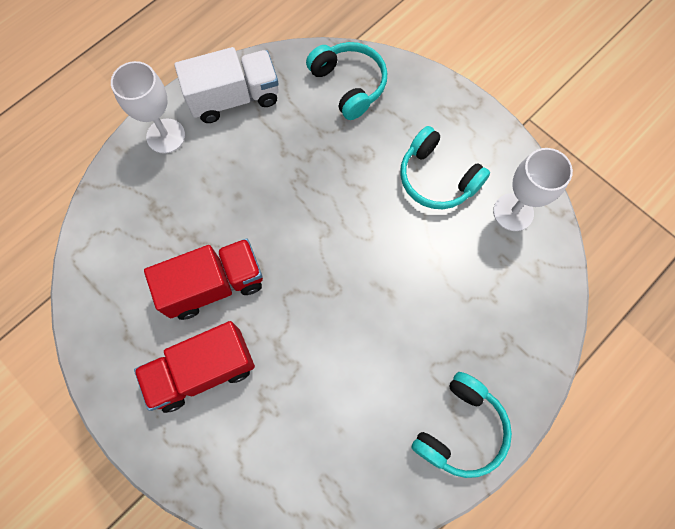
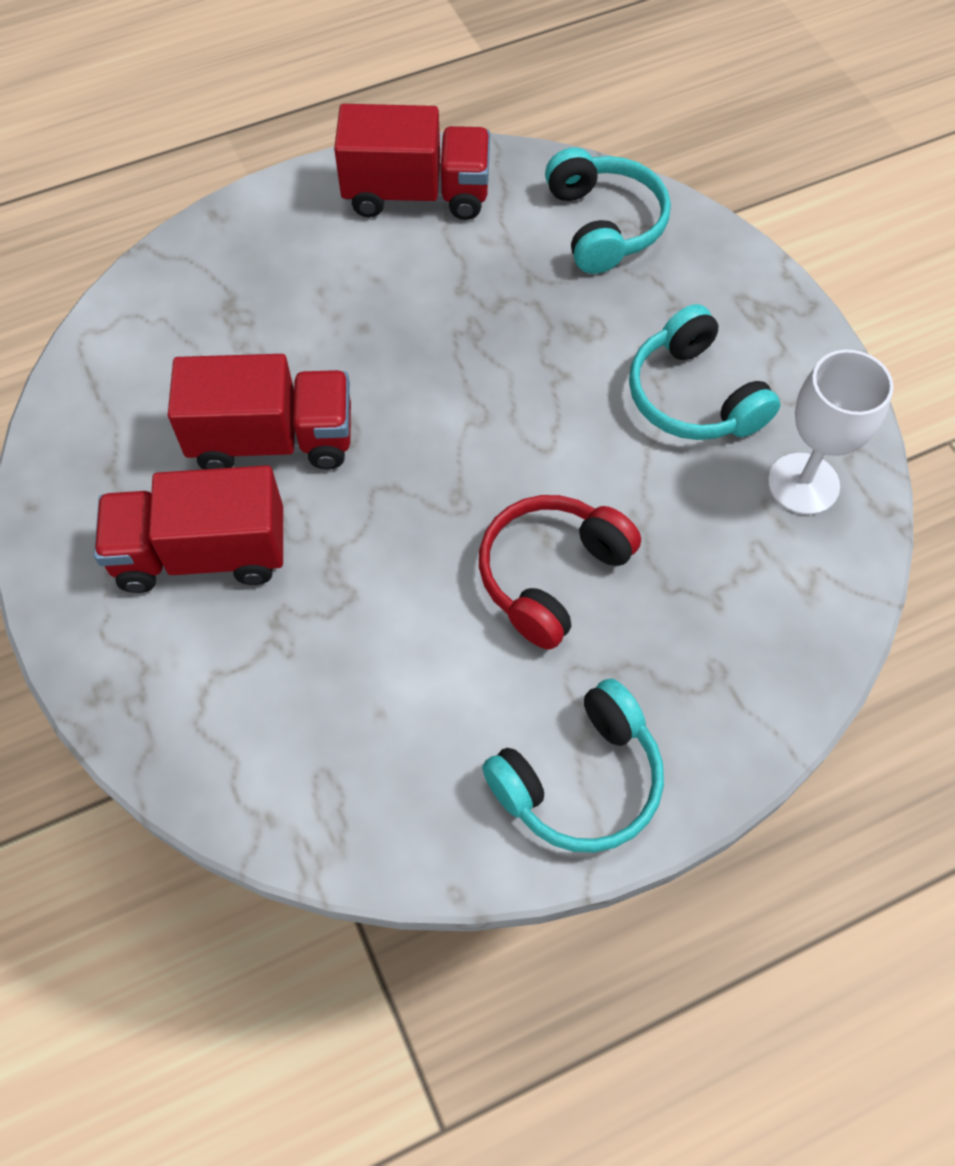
camera: 20 degrees right, 10 degrees down
(166, 136) = (290, 216): white goblet -> none
(234, 98) = (416, 194): white truck -> red truck
(401, 314) = (551, 575): none -> red headphones

